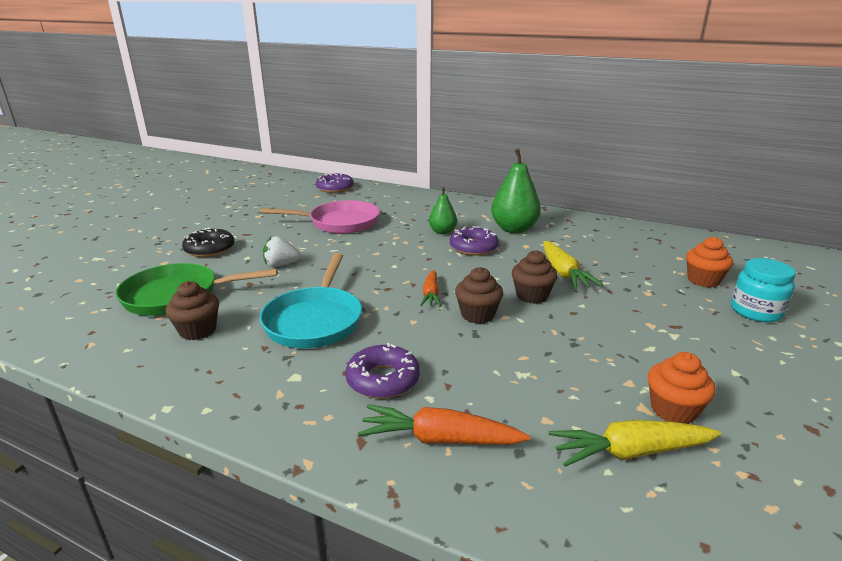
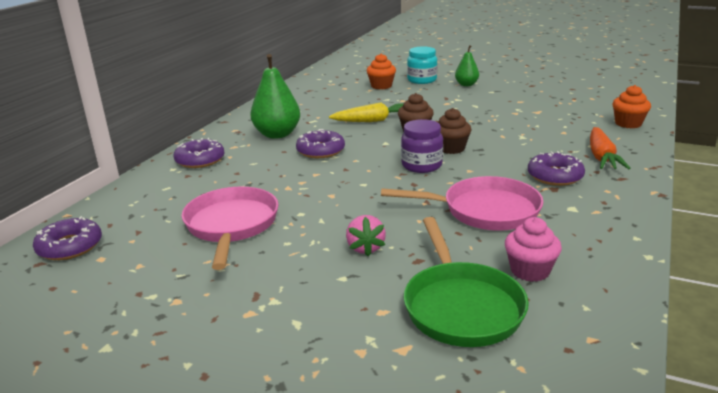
camera: 90 degrees left, 0 degrees up
(198, 330) = (530, 270): brown cupcake -> pink cupcake
(210, 249) = (312, 317): black donut -> none
(281, 265) = (365, 248): white strawberry -> pink strawberry
(315, 320) = (484, 211): turquoise pan -> pink pan
(431, 294) = (421, 165): orange carrot -> purple jar
(442, 232) = (277, 165): green pear -> green pear (466, 85)
(456, 206) = (200, 160): none -> purple donut
(630, 452) = (576, 117): yellow carrot -> none
(673, 410) = (535, 106): orange cupcake -> orange cupcake (628, 123)

